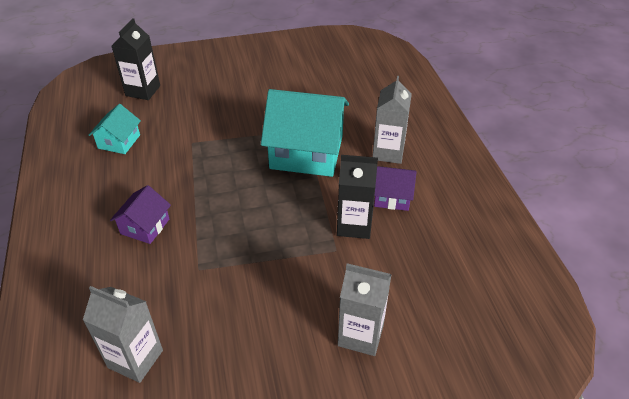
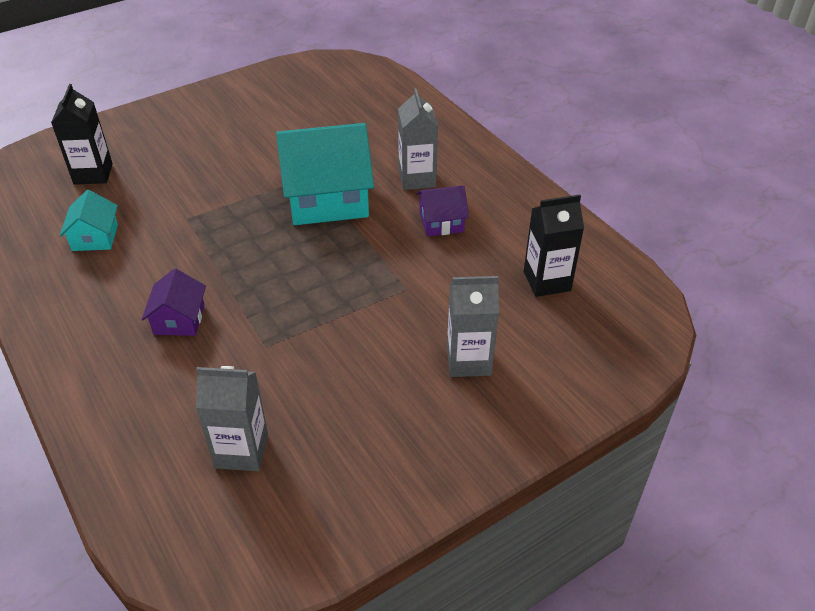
camera: 20 degrees left, 0 degrees up
(354, 225) = (414, 260): black carton -> black carton (547, 281)

